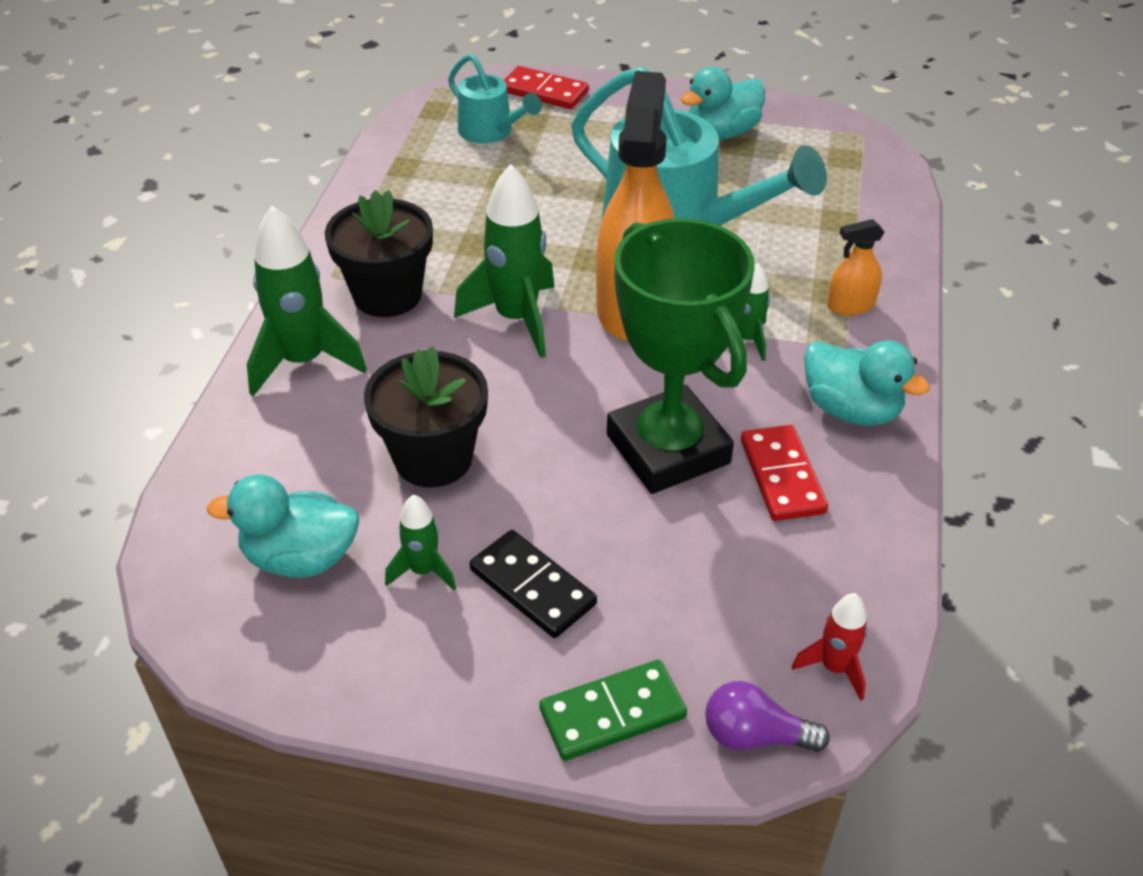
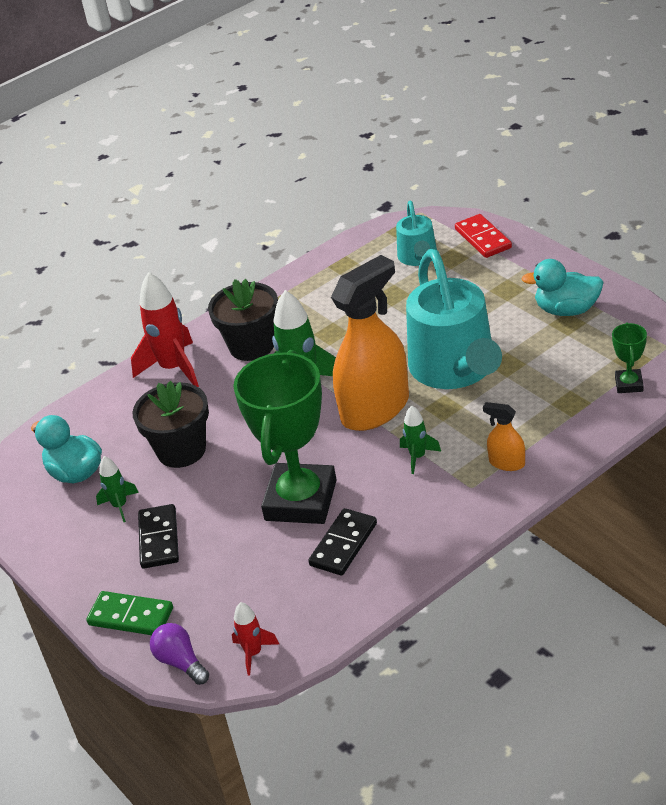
camera: 45 degrees right, 5 degrees down
(304, 361) = (173, 368): green rocket -> red rocket
(781, 476) = (343, 544): red domino -> black domino
(851, 410) = (428, 526): turquoise duck -> none
(872, 182) = (628, 384): none -> green trophy

